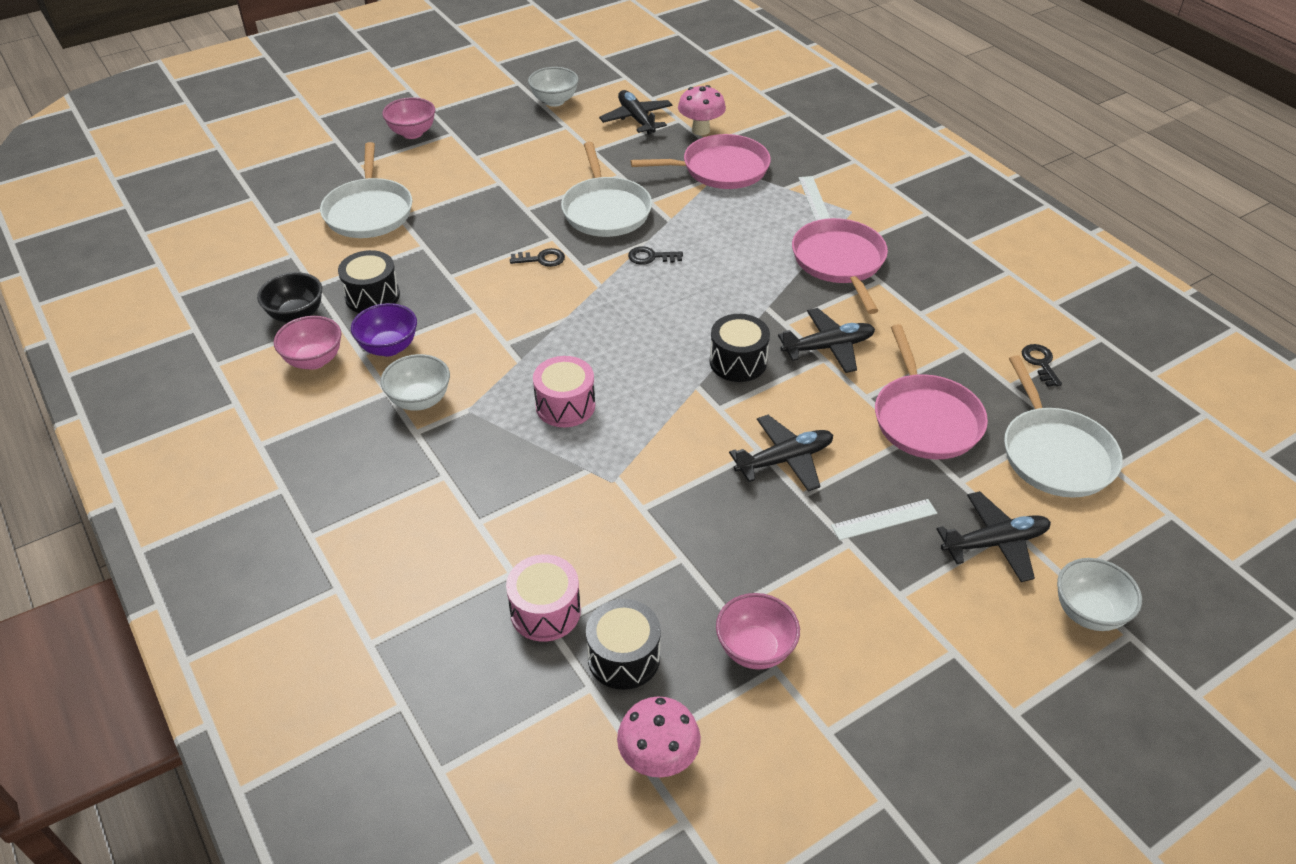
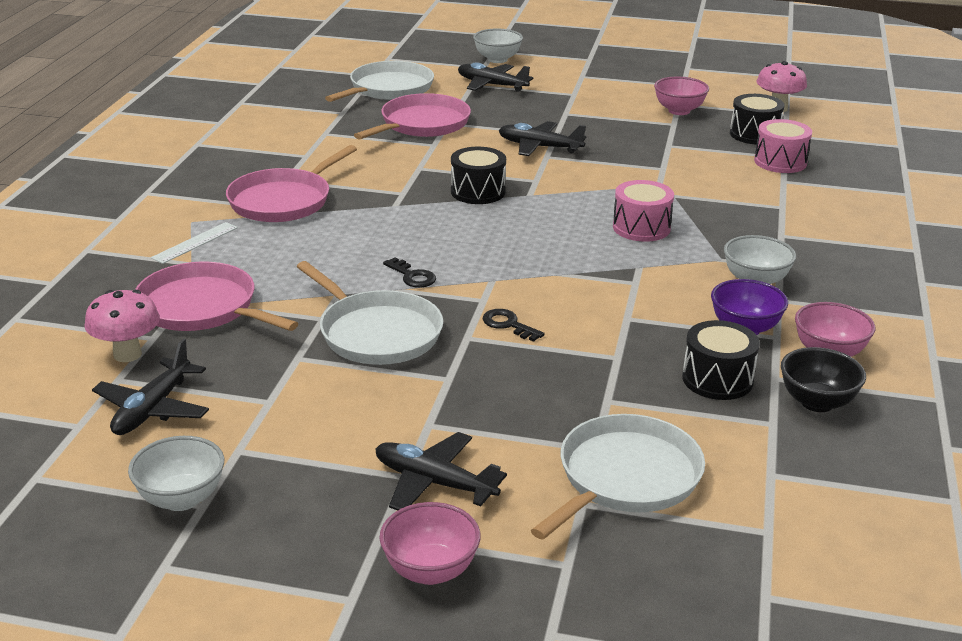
camera: 135 degrees left, 15 degrees down
(605, 210) = (376, 333): white pan -> white pan turned 105 degrees clockwise
(828, 347) = (403, 170): black plane -> black plane (434, 482)
(884, 520) = (530, 111): white ruler -> none
(1040, 363) = (301, 110): black key -> none

